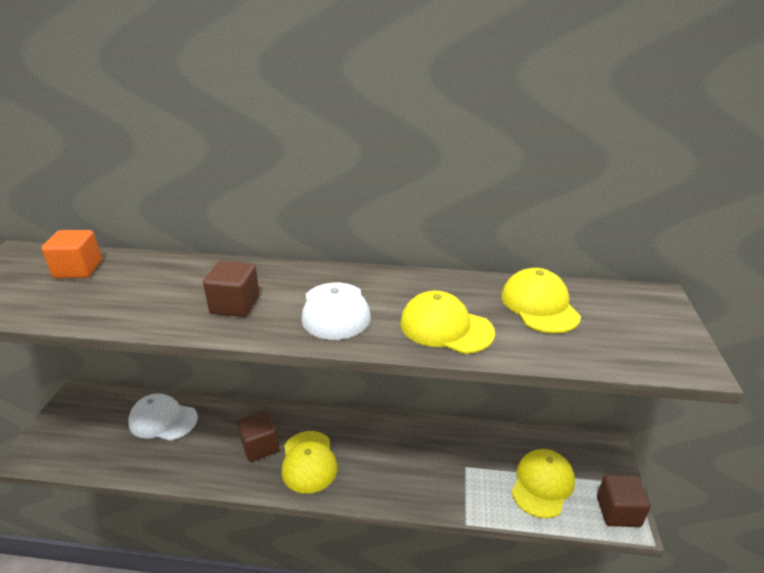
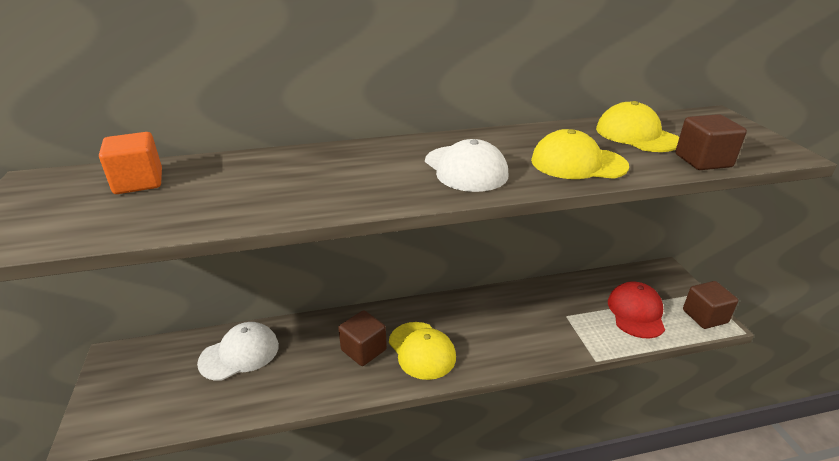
camera: 20 degrees left, 0 degrees up
(163, 420) = (239, 354): white cap -> white cap turned 150 degrees clockwise
(235, 305) = (359, 181): brown cube -> brown cube (703, 161)
(542, 484) = (636, 312): yellow cap -> red cap

